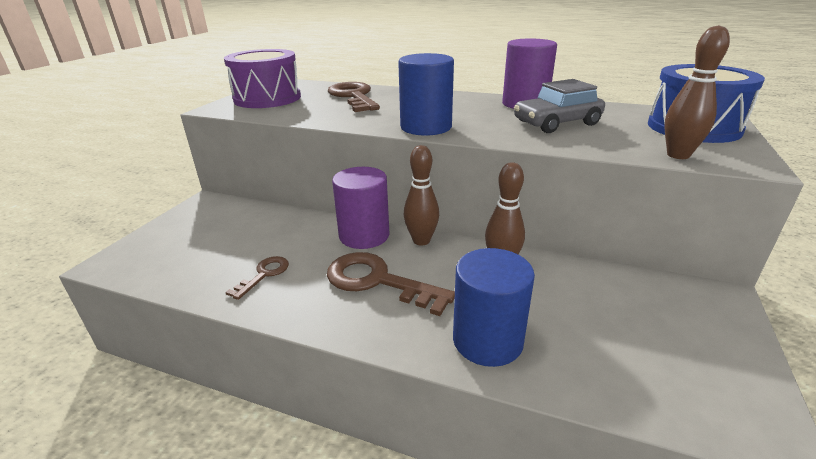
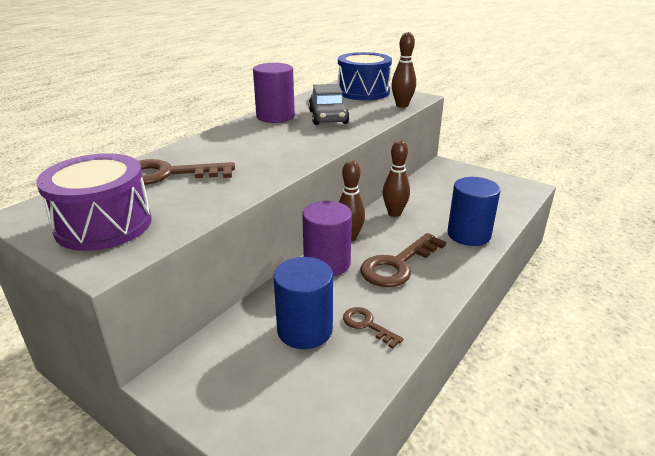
camera: 75 degrees left, 0 degrees up
(426, 127) = (300, 155): blue cylinder -> blue cylinder (305, 330)

